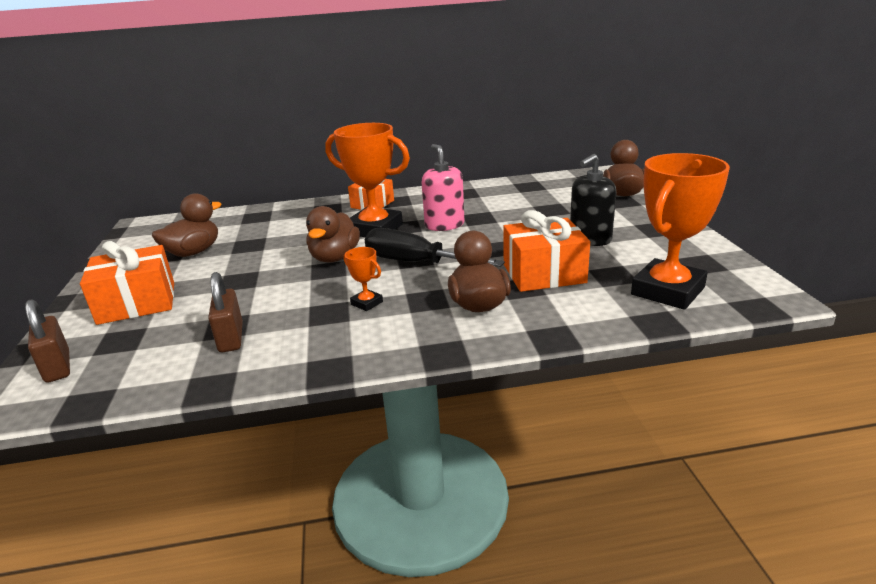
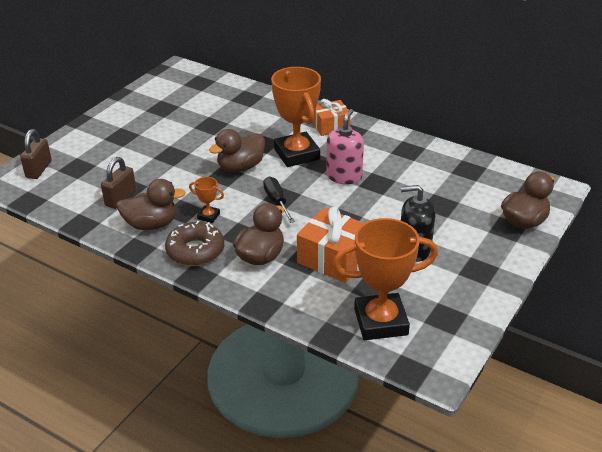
camera: 40 degrees right, 10 degrees up
(137, 303) = (109, 143): orange gift -> none
(193, 252) = (176, 114): brown duck -> brown duck (151, 224)
(367, 303) = (208, 216): orange trophy -> orange trophy turned 60 degrees counterclockwise
(403, 334) = (195, 251): none -> brown donut
(416, 263) = (277, 201): black screwdriver -> black screwdriver, size x0.61

